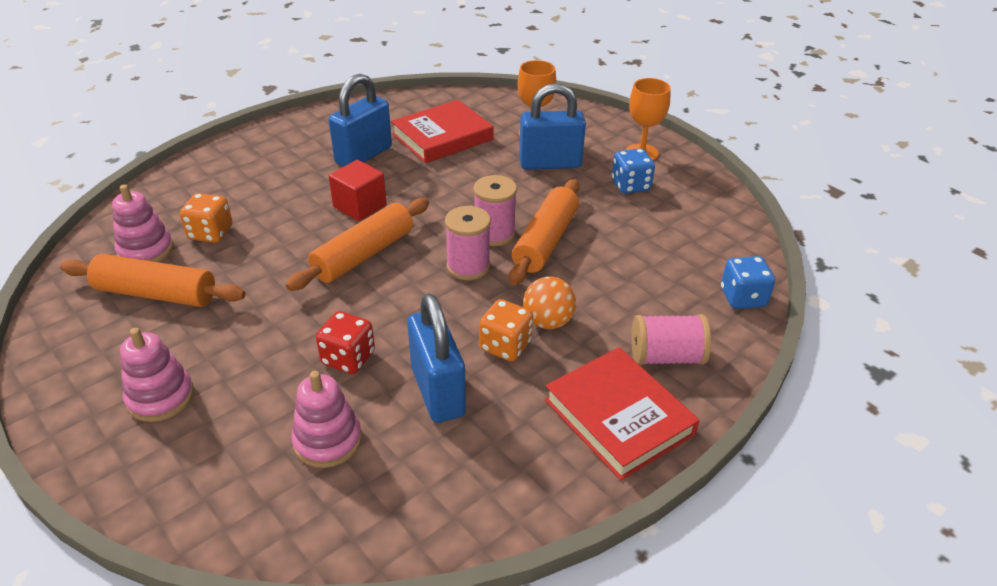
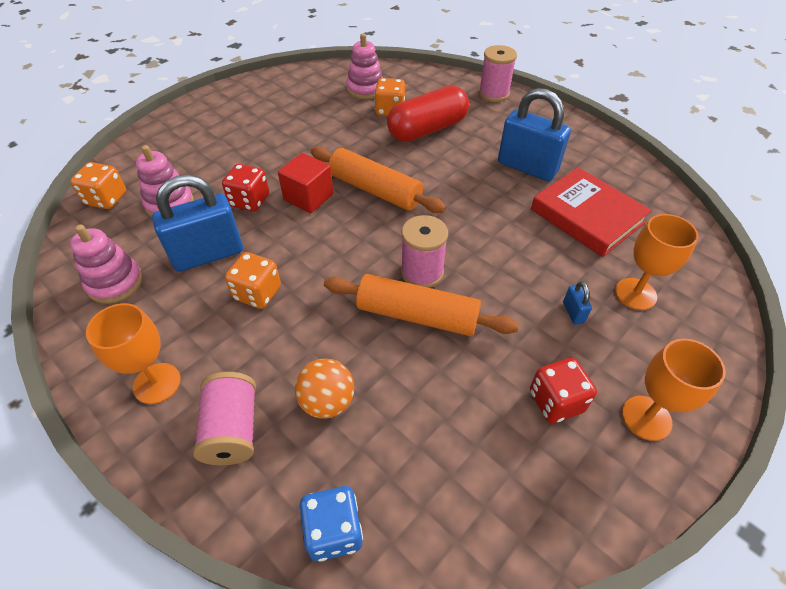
camera: 85 degrees right, 10 degrees up
(156, 293) = (319, 104): orange rolling pin -> none
(160, 397) = (221, 128): pink stacking toy -> pink stacking toy (115, 283)
(267, 208) = (427, 129): none -> red capsule
(289, 522) = (106, 199): none -> orange dice
(359, 206) = (444, 177): red cube -> red cube (308, 197)
(468, 266) = (367, 258): pink spool -> pink spool (493, 94)
(548, 322) = (289, 323): orange ball -> orange ball (327, 401)
(550, 164) = (573, 313): blue padlock -> blue padlock, size x0.41
(619, 417) = (157, 383): red book -> orange goblet
(630, 185) = (556, 401): blue dice -> red dice

